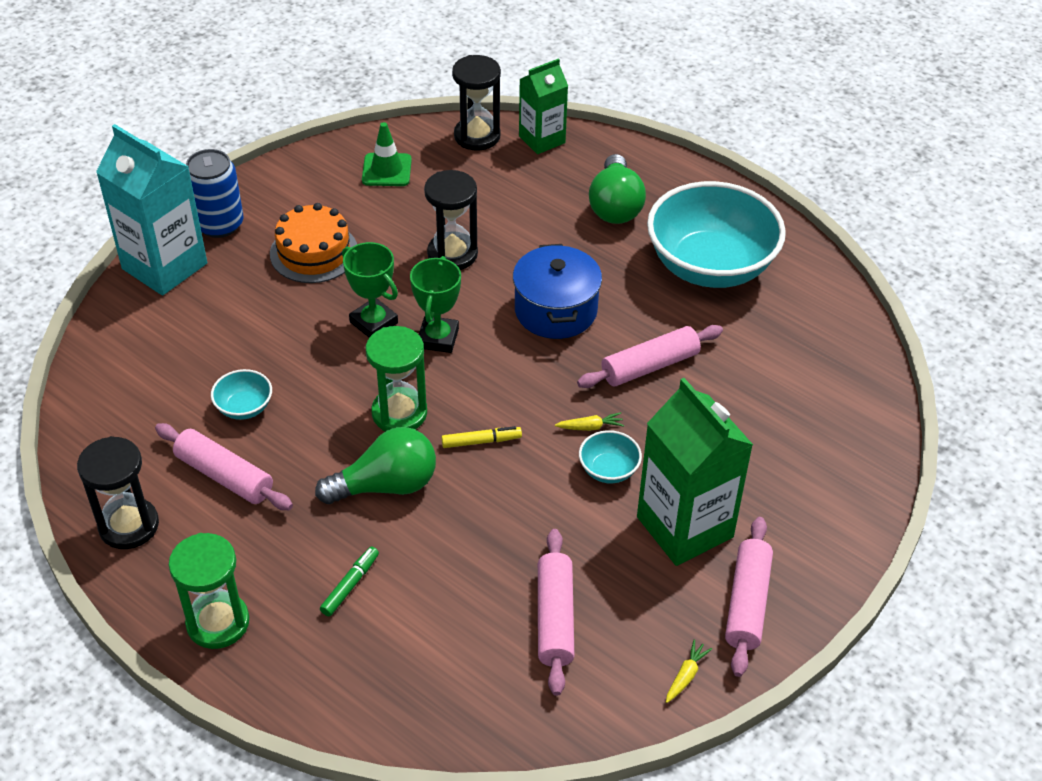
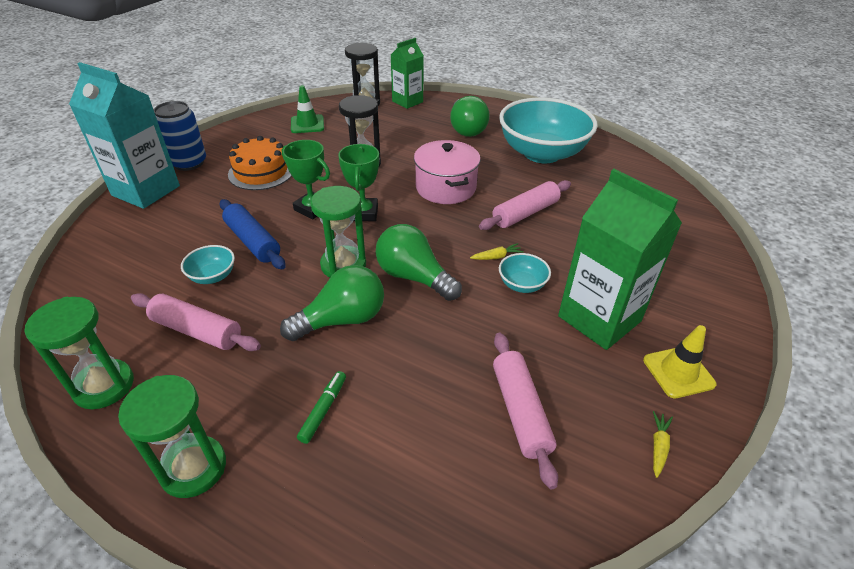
camera: 10 degrees left, 5 degrees down
(129, 526) = (104, 386): black hourglass -> green hourglass
(294, 364) = (253, 241): none -> blue rolling pin
(481, 441) = (414, 277): yellow marker -> green light bulb
(556, 310) = (445, 188): blue pot -> pink pot
(747, 603) = (678, 372): pink rolling pin -> yellow traffic cone

